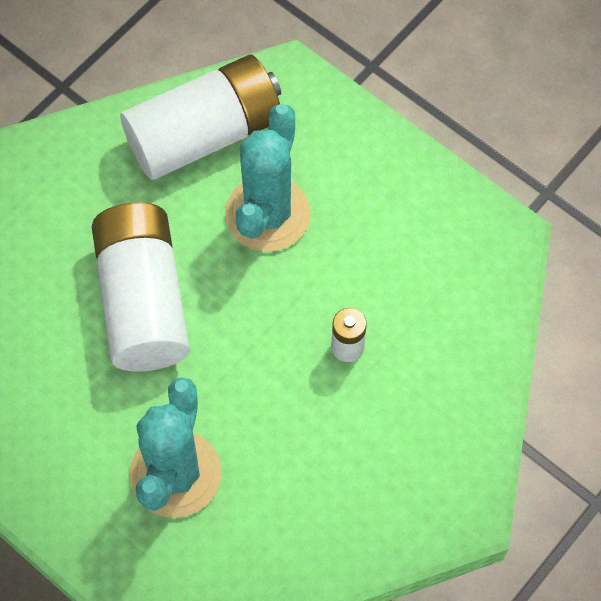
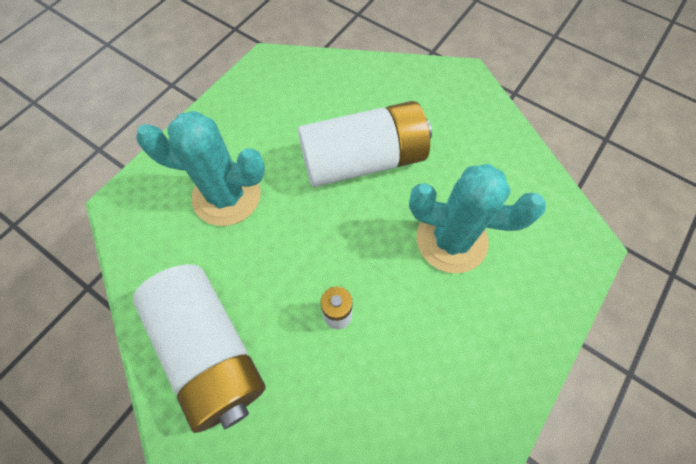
camera: 85 degrees right, 0 degrees up
(204, 134) = (513, 186): white battery -> white battery (210, 350)

